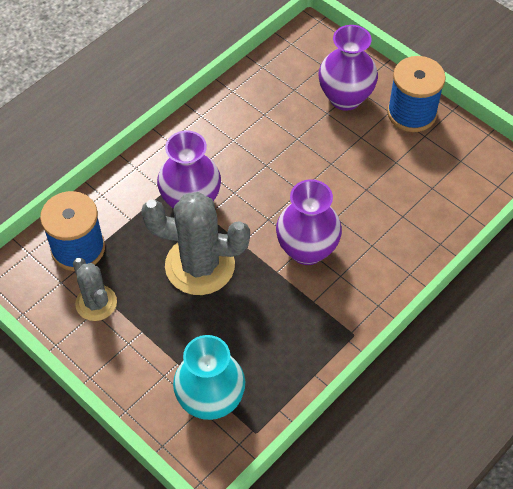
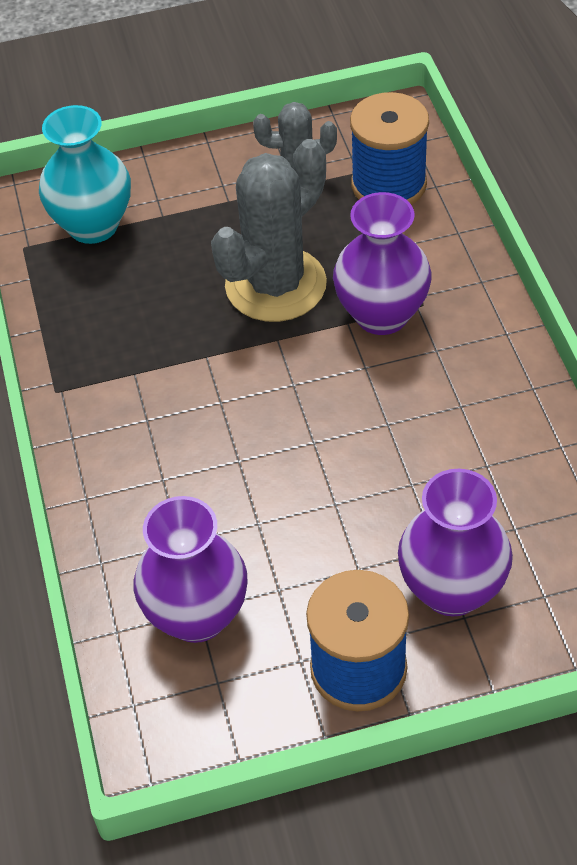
camera: 125 degrees right, 5 degrees down
(307, 250) = (213, 403): purple vase -> purple vase (197, 615)

